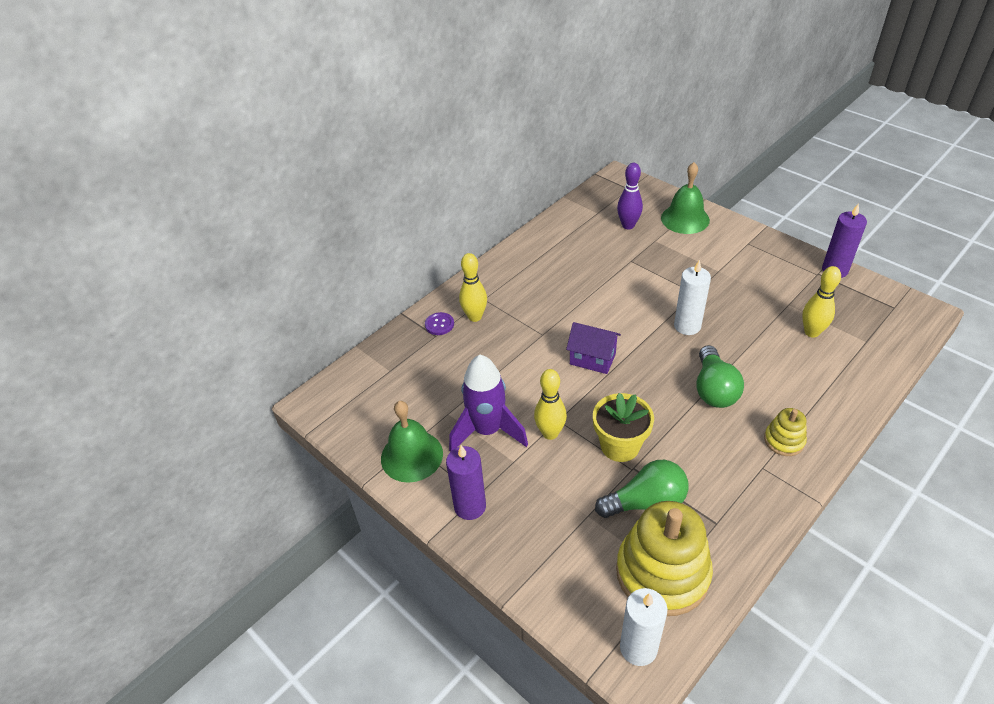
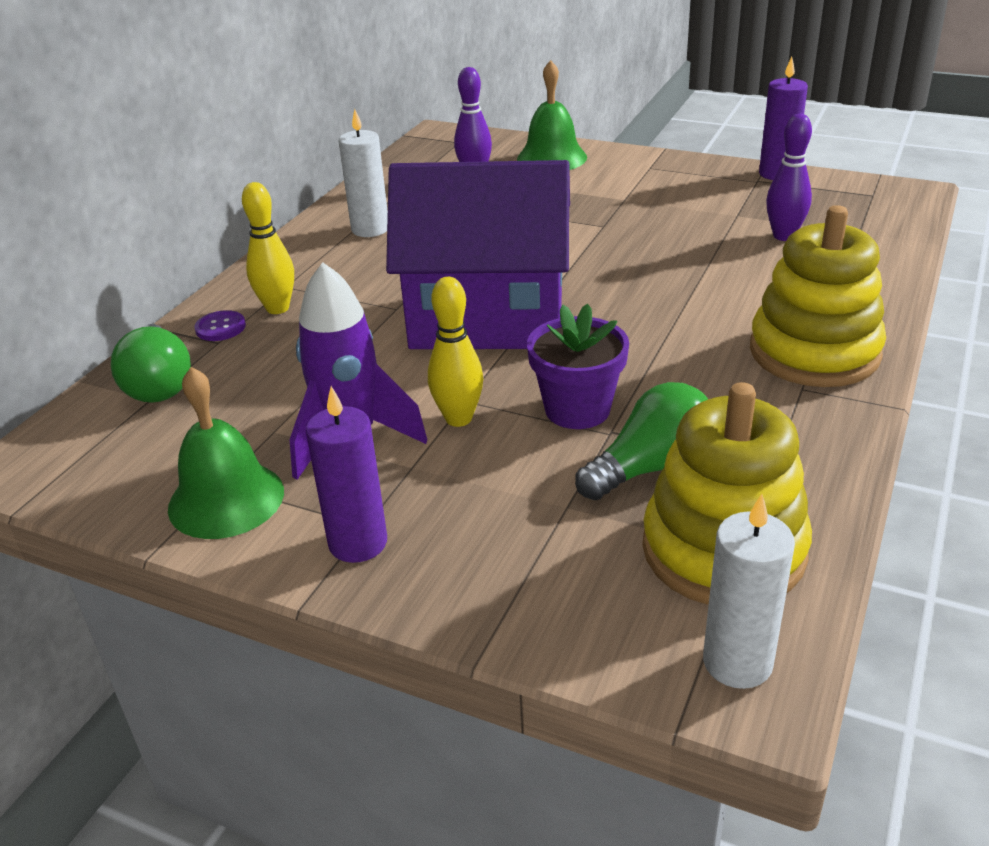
camera: 20 degrees left, 10 degrees down
(592, 359) = (487, 320): purple house -> purple house, size x2.30
(620, 446) = (577, 409): yellow flower pot -> purple flower pot
(687, 326) = (610, 260): white candle -> white candle (370, 229)
(714, 389) = (684, 318): green light bulb -> green light bulb (159, 384)
(784, 440) = (814, 352): yellow stacking toy -> yellow stacking toy, size x2.08
(811, 332) = (784, 236): yellow bowling pin -> purple bowling pin

